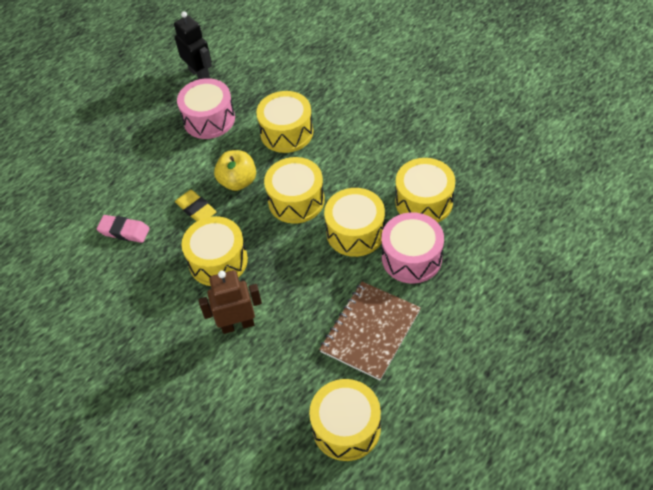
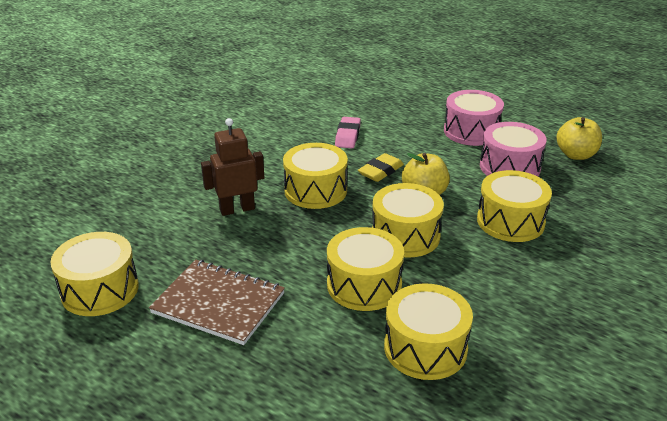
camera: 80 degrees right, 20 degrees down
(200, 74) = (576, 155): black robot -> yellow apple
(237, 324) = (237, 209): brown robot -> brown robot turned 90 degrees counterclockwise
(411, 258) = (327, 337): pink drum -> pink drum (471, 131)

